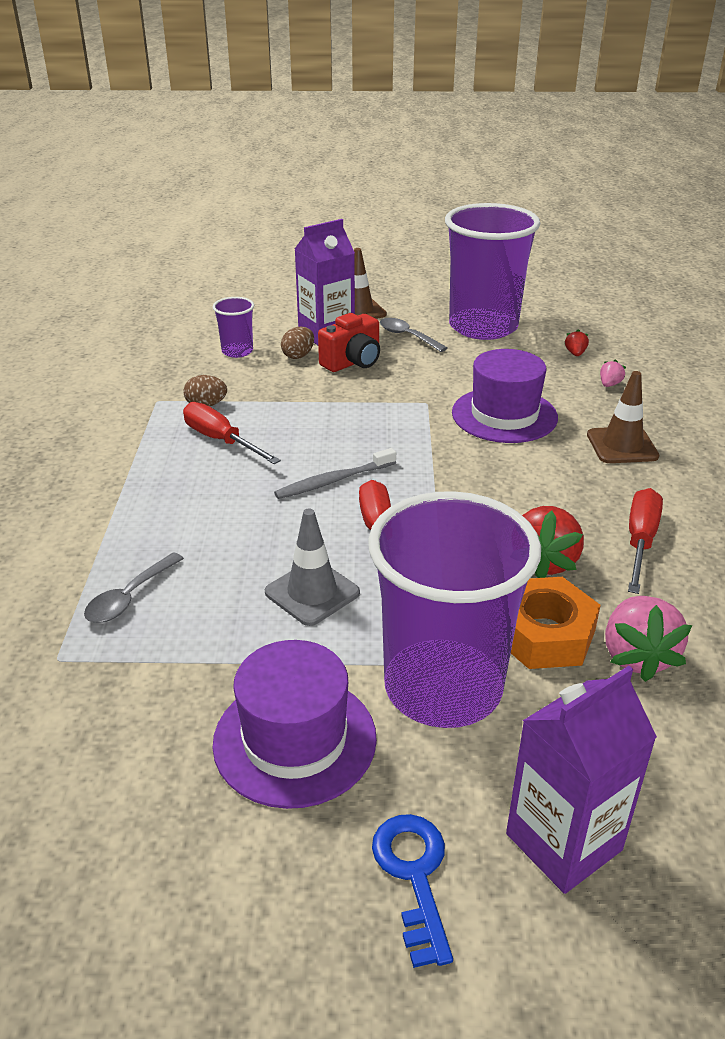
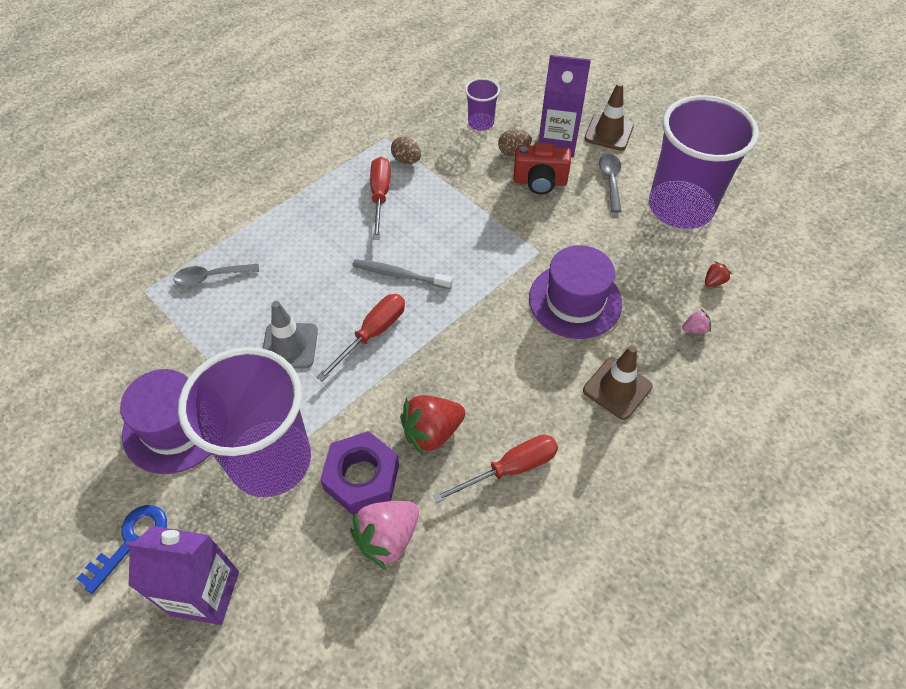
camera: 45 degrees right, 20 degrees up
(544, 634) = (362, 477): orange nut -> purple nut

